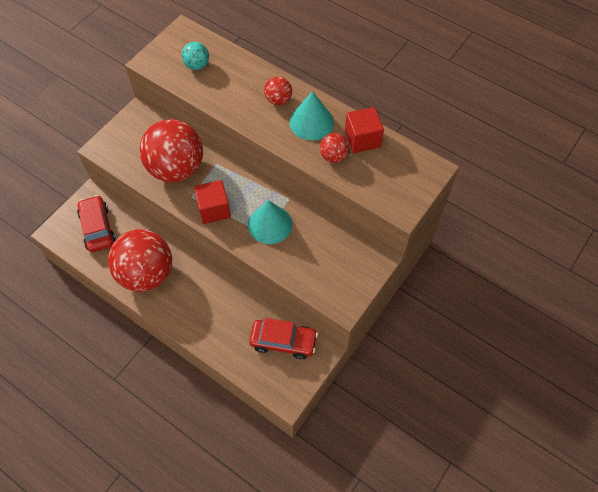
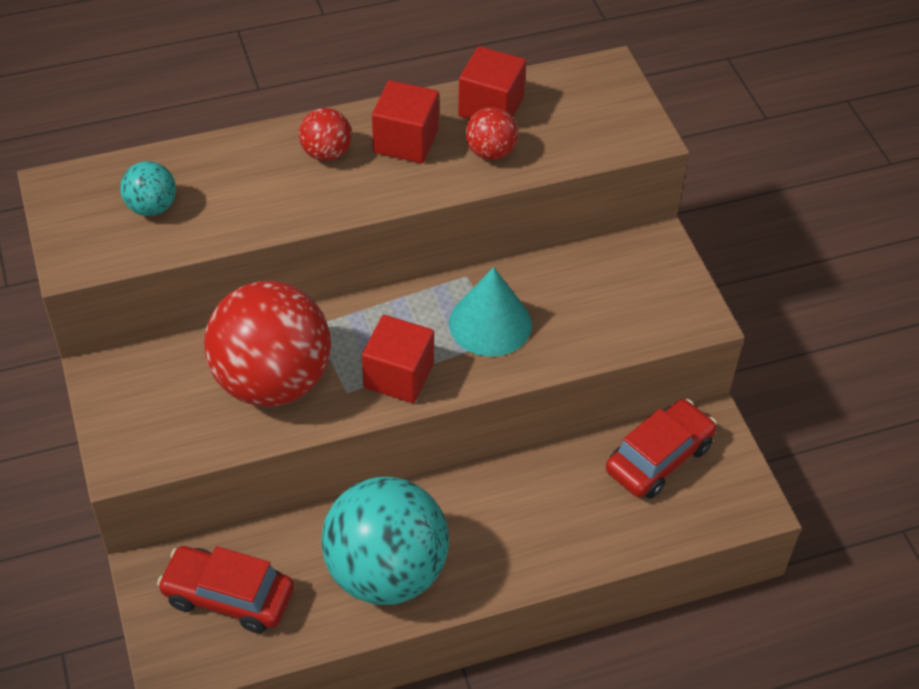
camera: 55 degrees left, 10 degrees down
(146, 274) = (386, 572): red ball -> turquoise ball
(311, 122) = (406, 141): turquoise cone -> red cube

